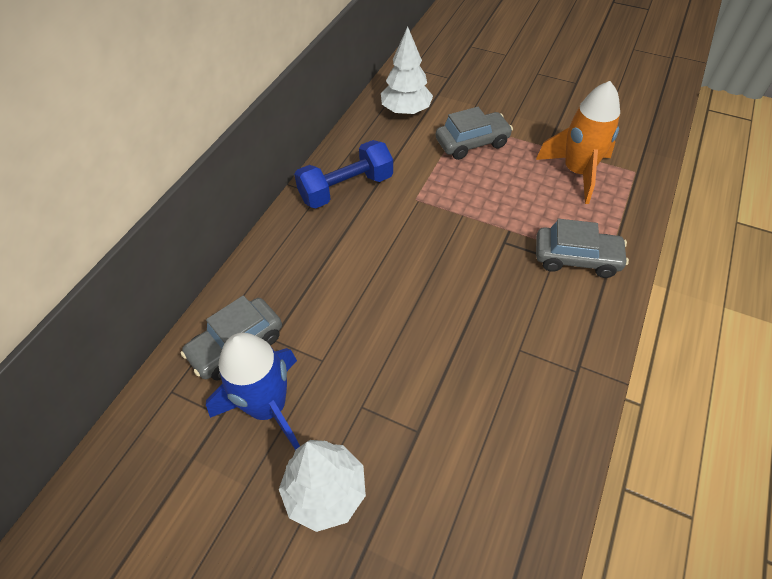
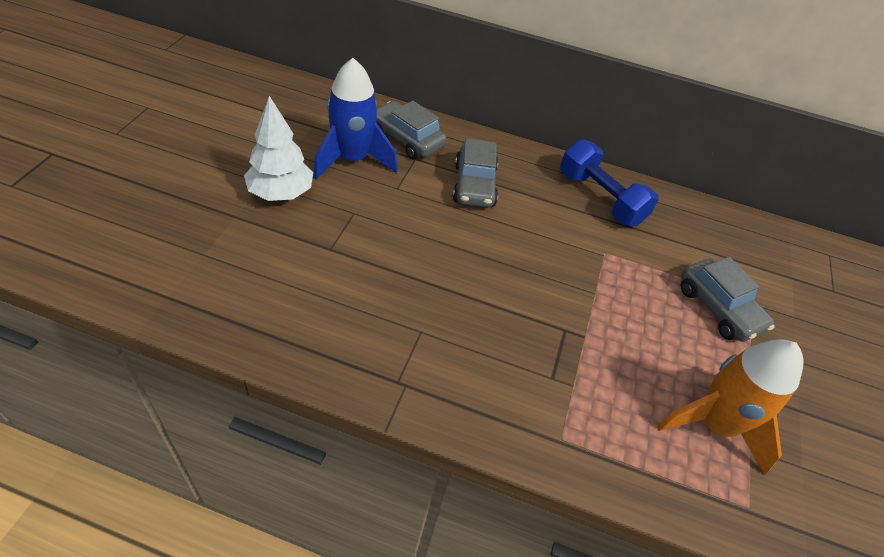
camera: 75 degrees right, 5 degrees down
(406, 111) = (744, 246): white tree -> none
(576, 258) = (558, 402): grey car -> grey car (474, 185)

